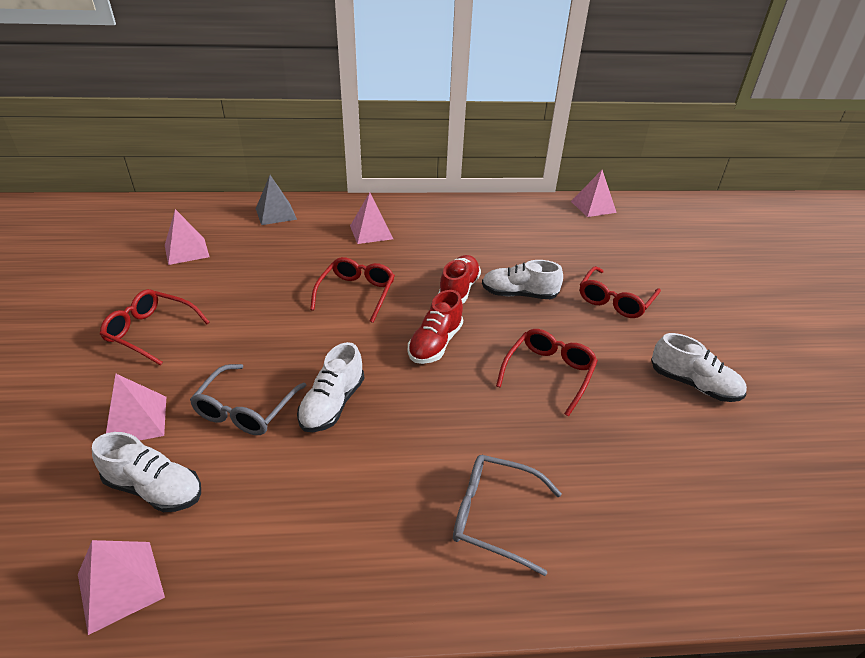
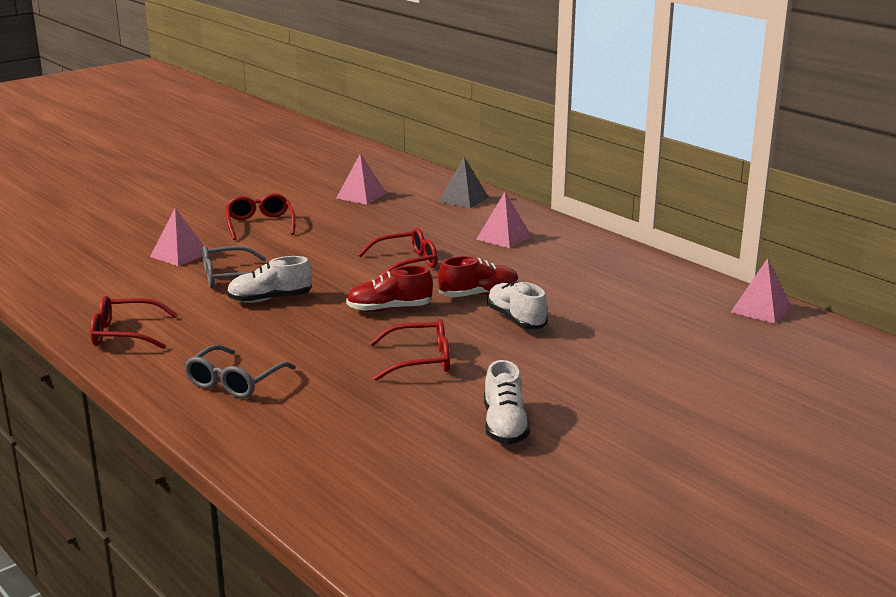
camera: 55 degrees right, 15 degrees down
(120, 585) = (68, 300): pink pyramid -> none
(154, 488) = (137, 281): white shoe -> none
(494, 516) = (235, 382): grey glasses -> grey glasses turned 135 degrees counterclockwise
(615, 300) = (585, 362): red glasses -> red glasses (125, 334)

